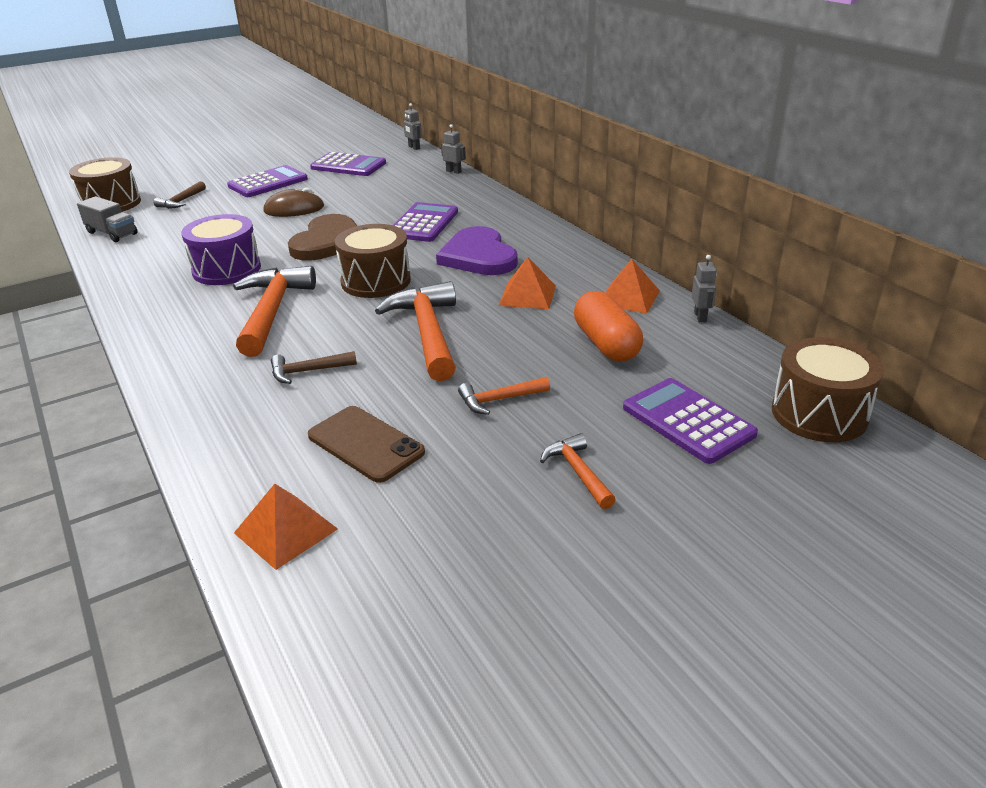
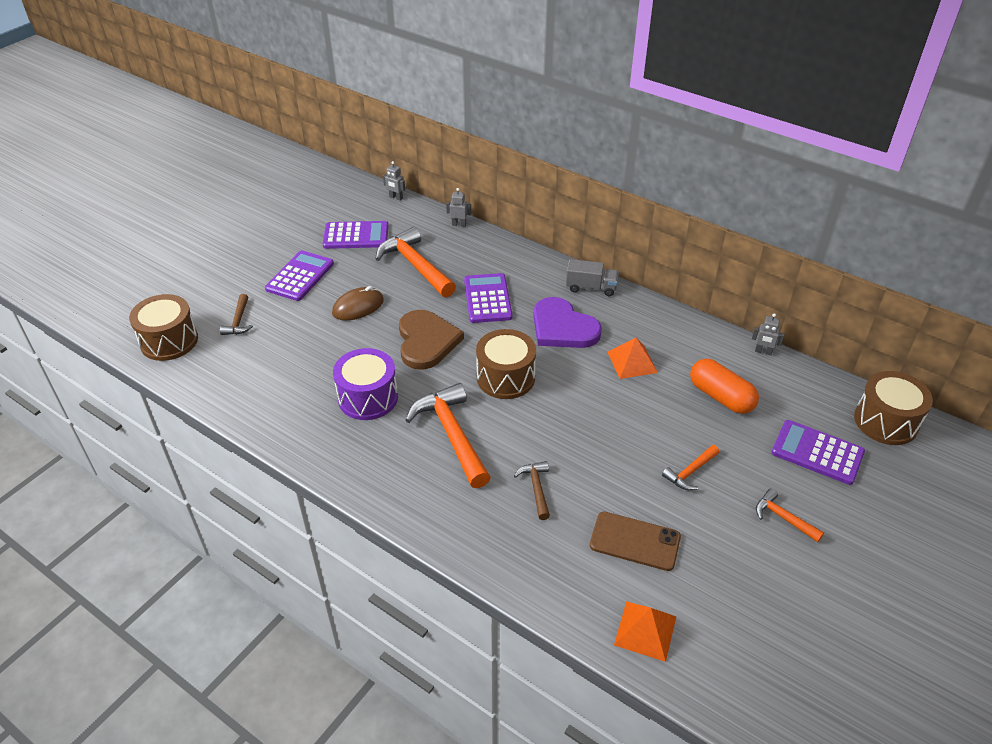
camera: 25 degrees left, 10 degrees up
(112, 233) = (213, 380): grey truck -> grey truck (591, 287)
(307, 371) = (536, 488): brown hammer -> brown hammer turned 120 degrees clockwise
(427, 332) = (590, 422): orange hammer -> orange hammer (415, 265)
(628, 297) = (703, 345): orange pyramid -> none
(700, 317) = (763, 352): grey robot -> grey robot turned 135 degrees clockwise

